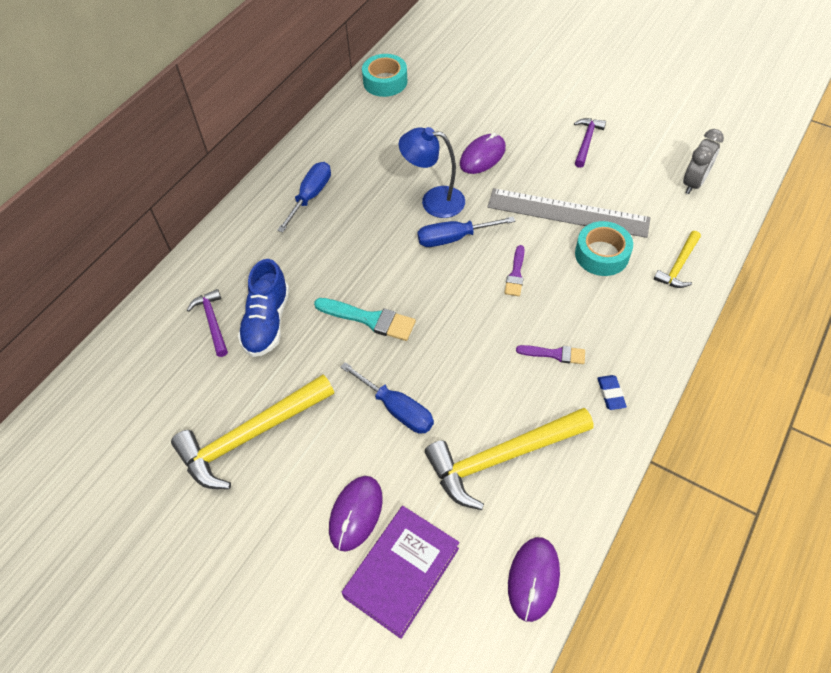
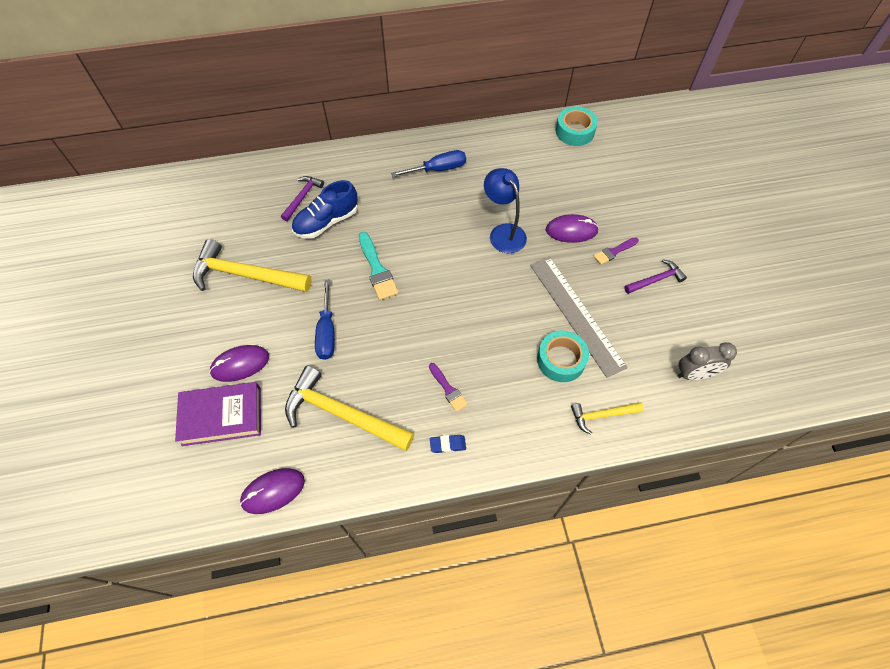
camera: 45 degrees right, 5 degrees up
(454, 238) = (484, 266): blue screwdriver -> none
(515, 274) = (491, 321): purple brush -> purple brush (614, 252)
(610, 394) = (447, 444): blue eraser -> blue eraser turned 45 degrees clockwise

